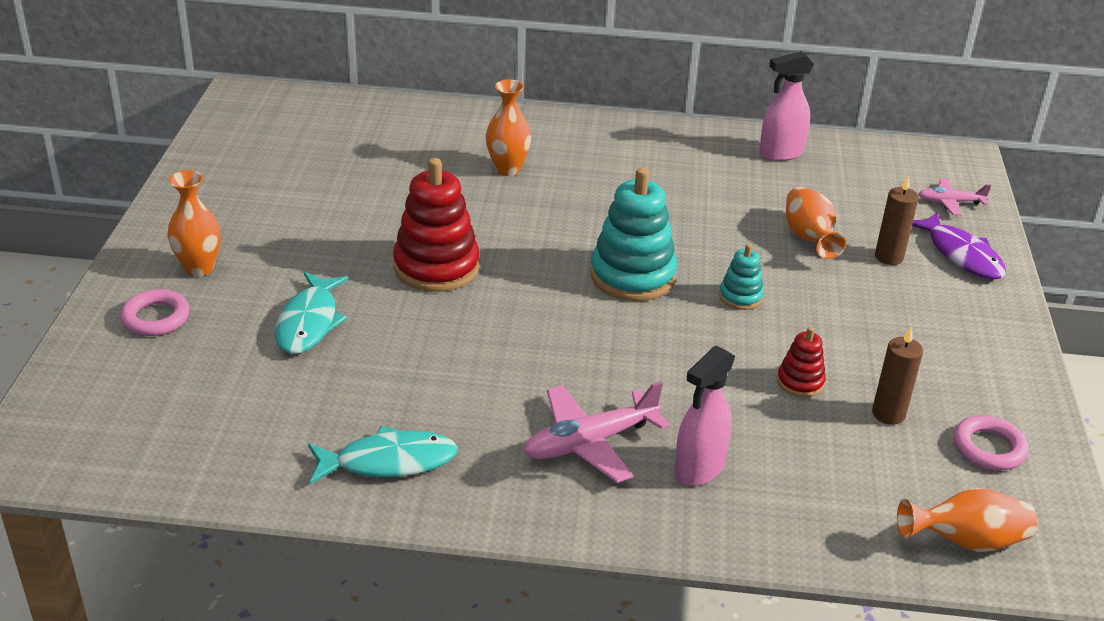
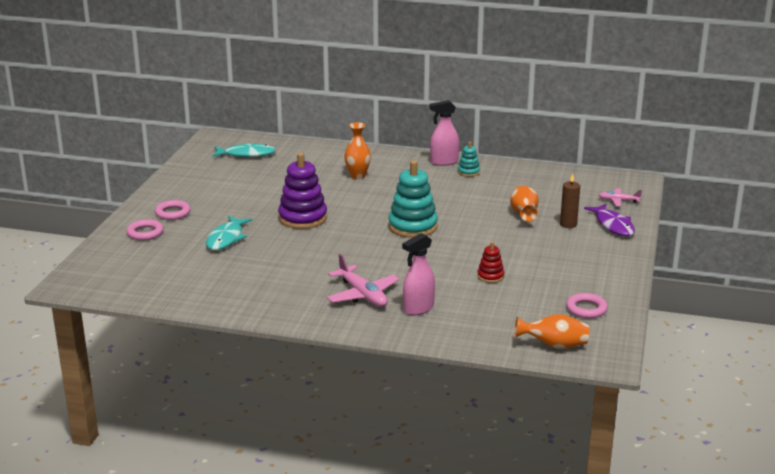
camera: 10 degrees right, 10 degrees down
(199, 268) = (173, 213): orange vase -> pink ring
(389, 461) = (252, 297): turquoise fish -> turquoise fish (246, 154)
(436, 267) = (303, 218): red stacking toy -> purple stacking toy
(589, 442) = (362, 295): pink plane -> pink plane turned 105 degrees counterclockwise
(740, 297) = (472, 238): turquoise stacking toy -> turquoise stacking toy (468, 172)
(780, 153) = (524, 174): pink spray bottle -> pink spray bottle (443, 162)
(888, 414) = (535, 292): brown candle -> none

